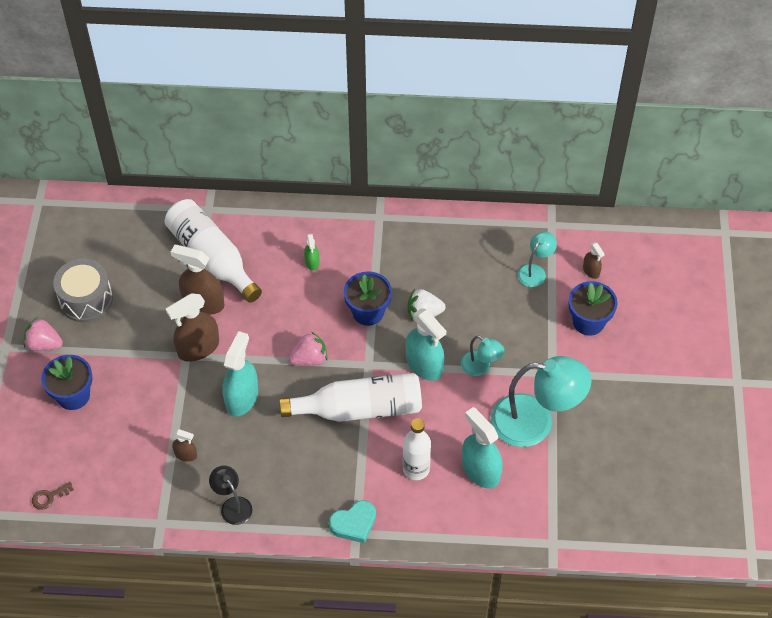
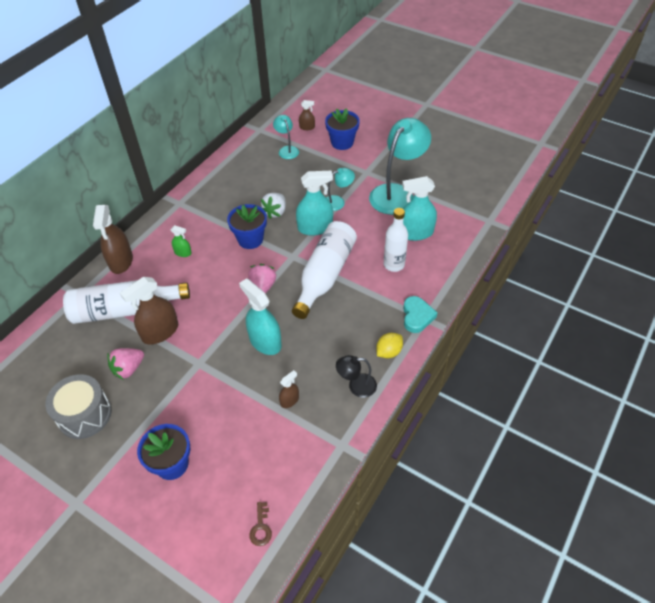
camera: 60 degrees left, 5 degrees down
(44, 344) = (101, 467): pink strawberry -> pink strawberry (128, 369)
(198, 348) = (198, 352): brown spray bottle -> brown spray bottle (121, 261)
(291, 516) = (388, 352): none -> yellow lemon

